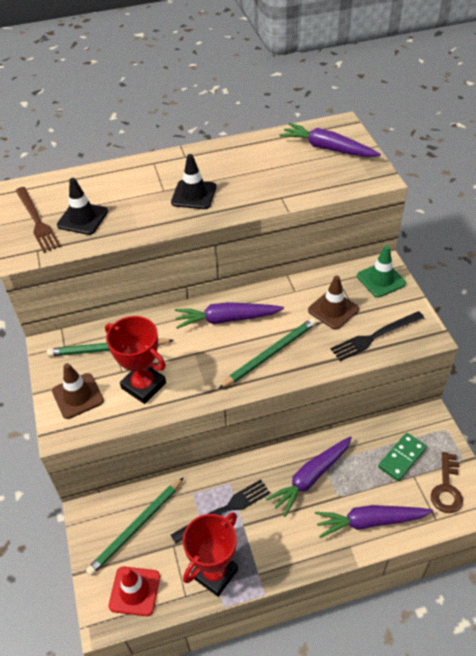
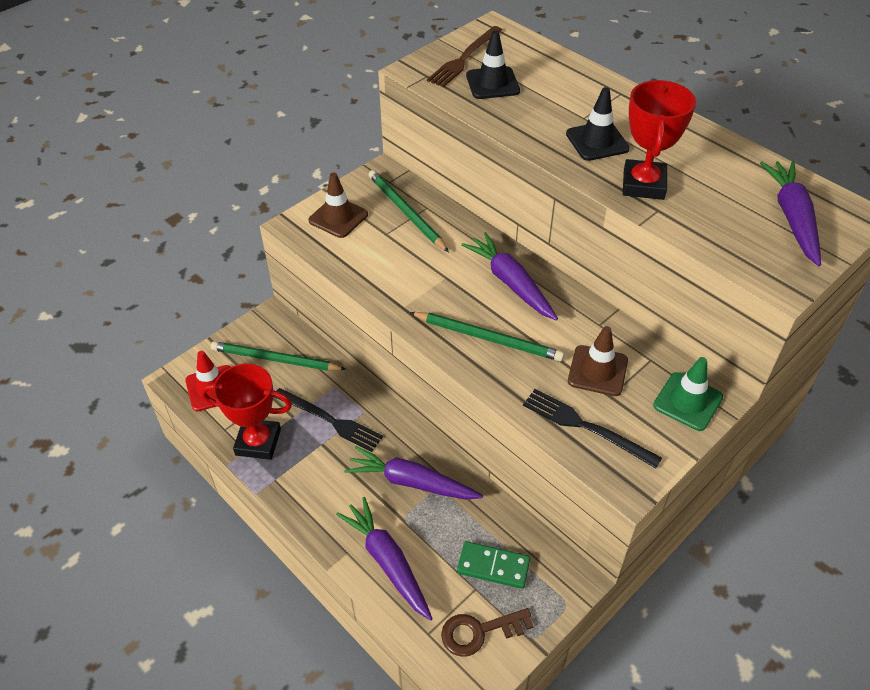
camera: 60 degrees right, 0 degrees up
(143, 385) = (379, 257): red trophy -> red trophy (643, 185)

